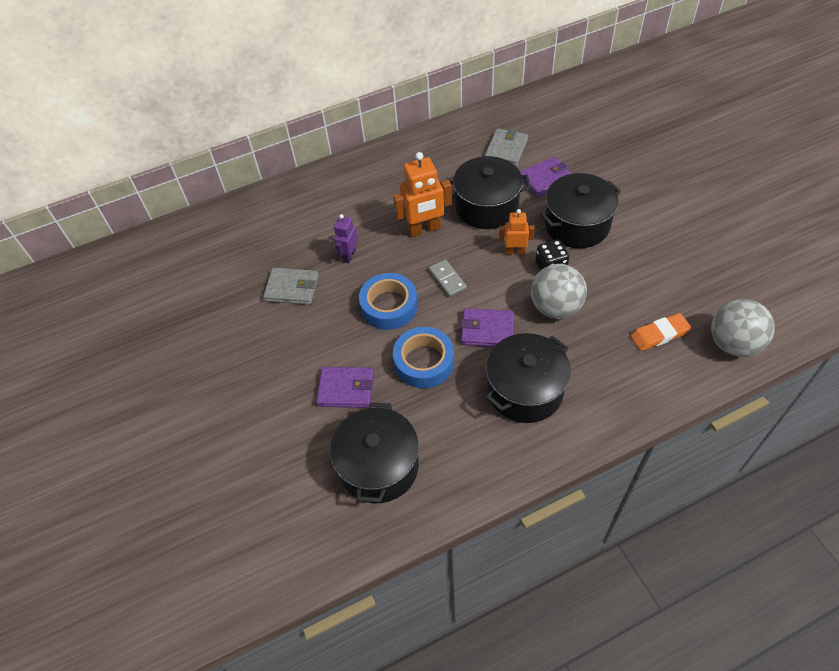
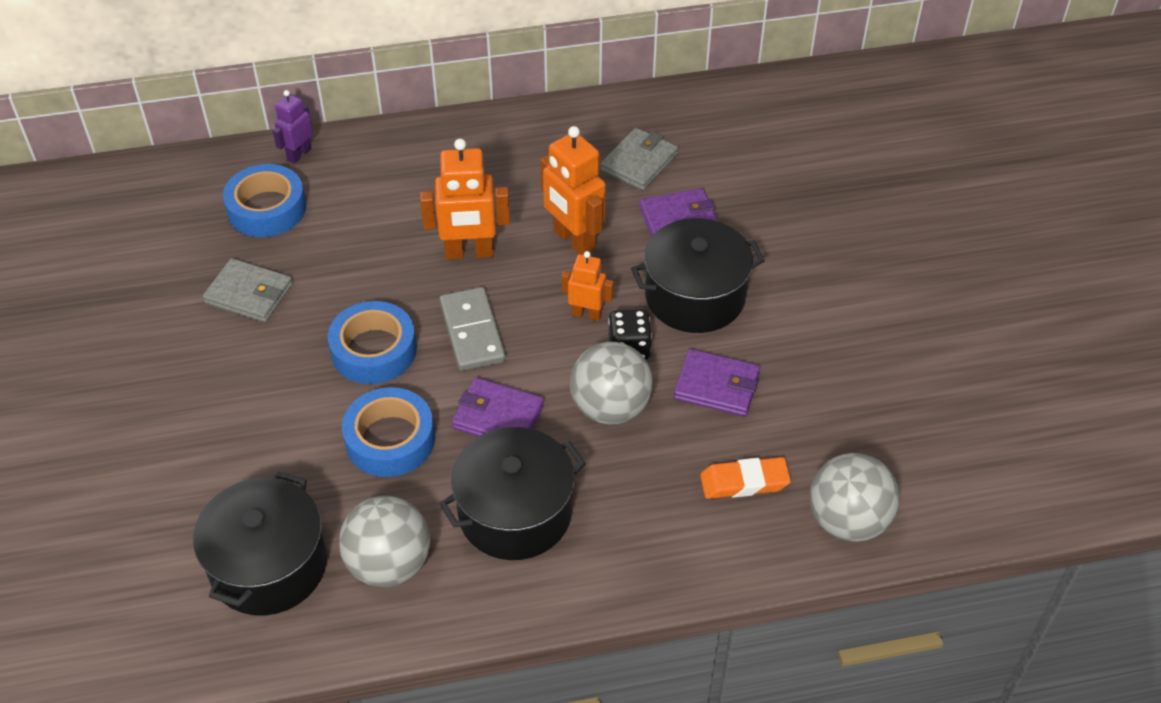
camera: 10 degrees right, 5 degrees down
(281, 230) = (267, 209): none -> blue tape
(346, 389) = (267, 451): purple wallet -> purple wallet (716, 386)
(349, 256) = (347, 266): purple robot -> purple robot (299, 154)
(447, 279) = (472, 332): grey domino -> grey domino, size x1.51
(458, 445) = (389, 564): none -> grey ball
(486, 207) = (573, 240): black pot -> orange robot

